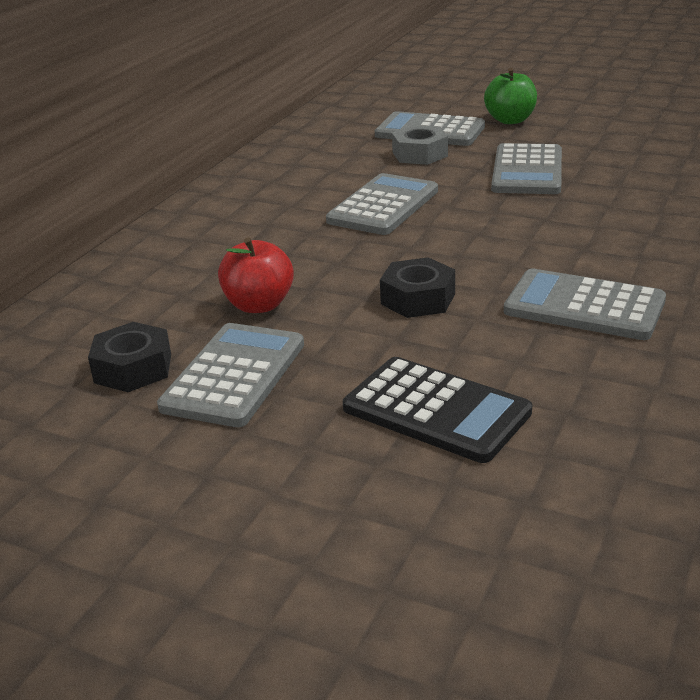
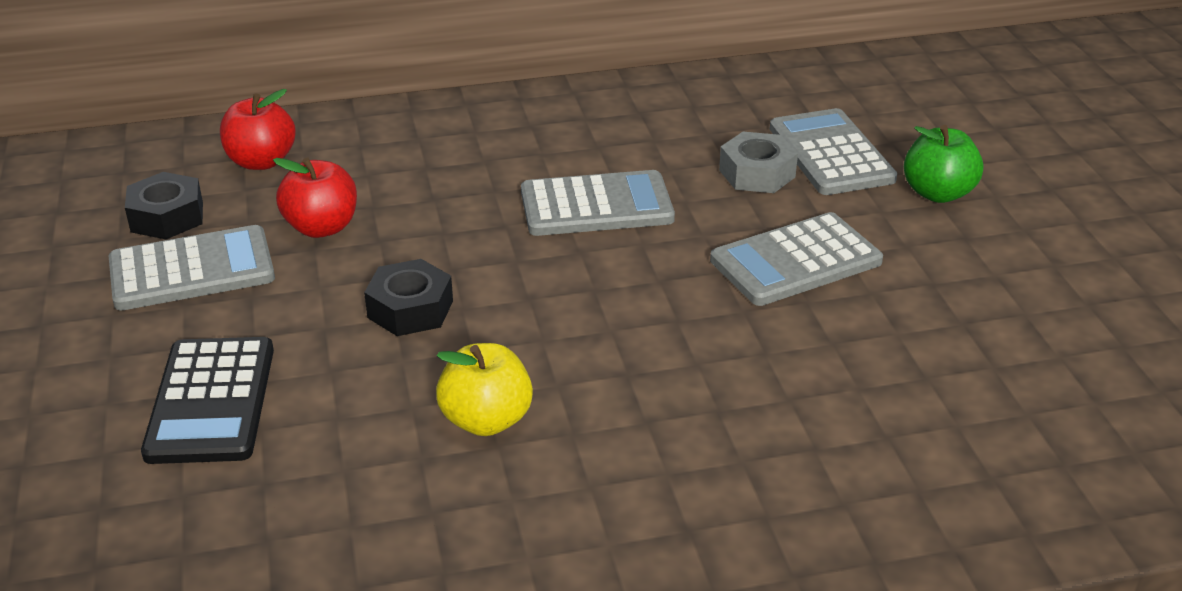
camera: 50 degrees right, 5 degrees up
(120, 306) = (261, 161): none -> red apple
(584, 306) = (486, 420): grey calculator -> yellow apple

